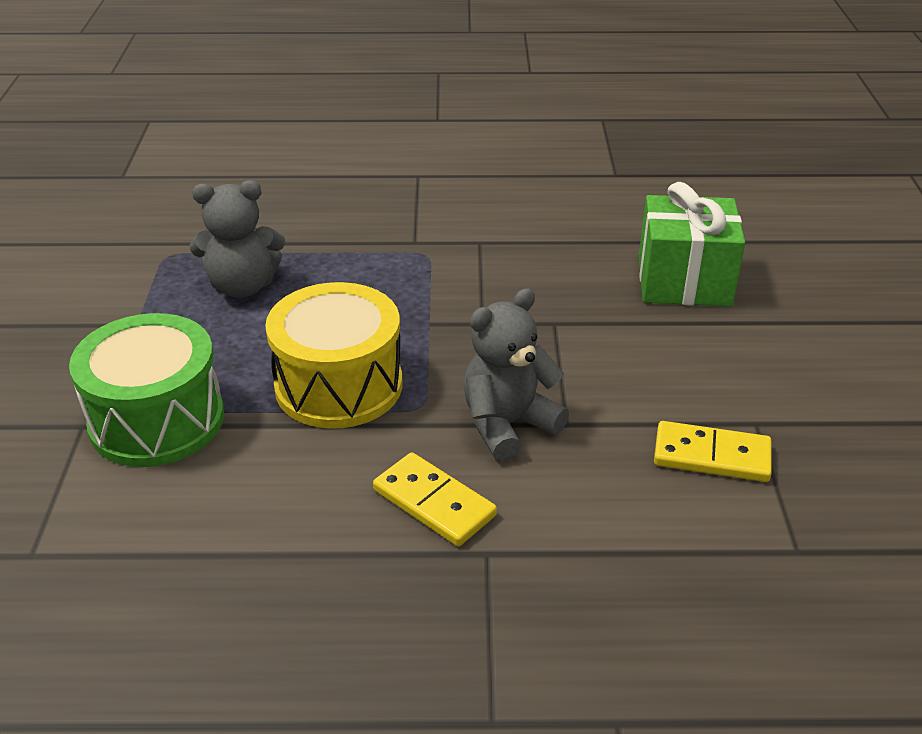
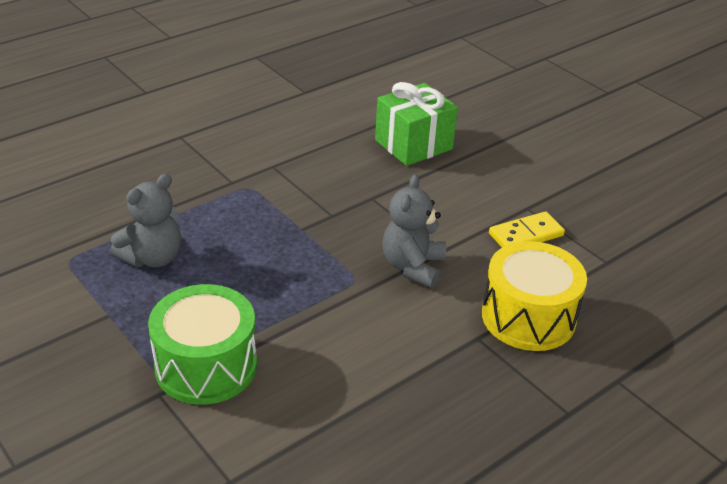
camera: 40 degrees left, 0 degrees up
(338, 385) = (293, 290): yellow drum -> yellow drum (528, 317)
(434, 503) = (423, 327): yellow domino -> none

